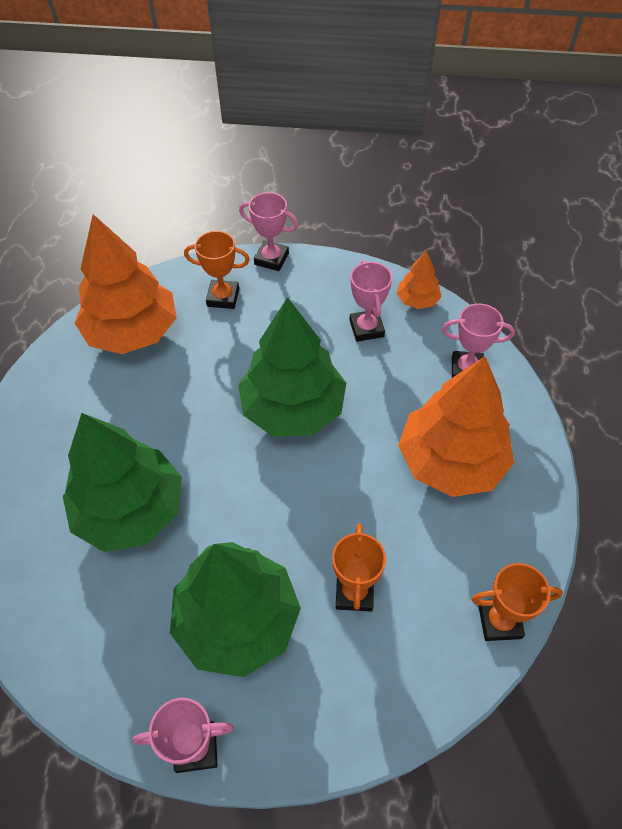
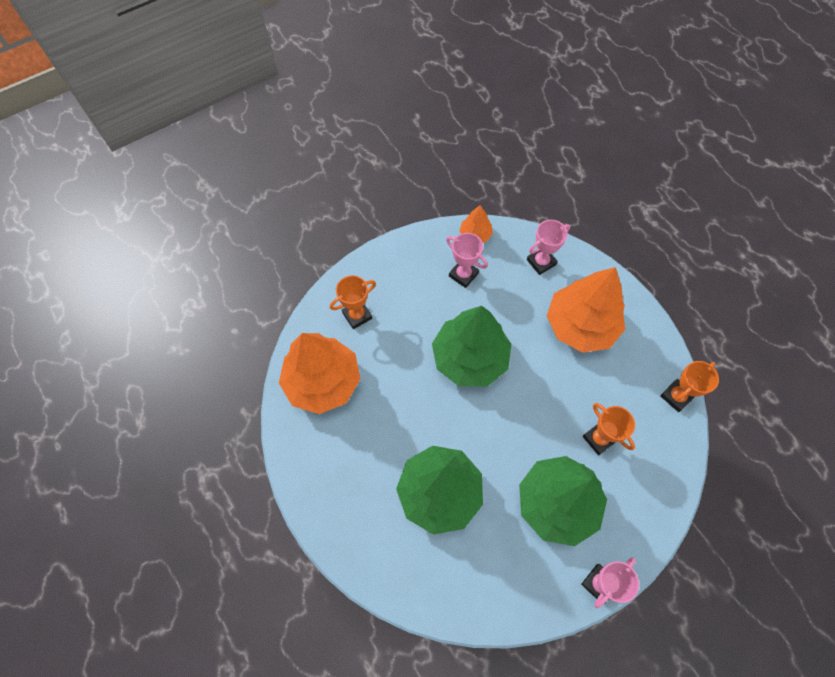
camera: 40 degrees left, 10 degrees up
(271, 259) = (361, 266): pink trophy -> none

